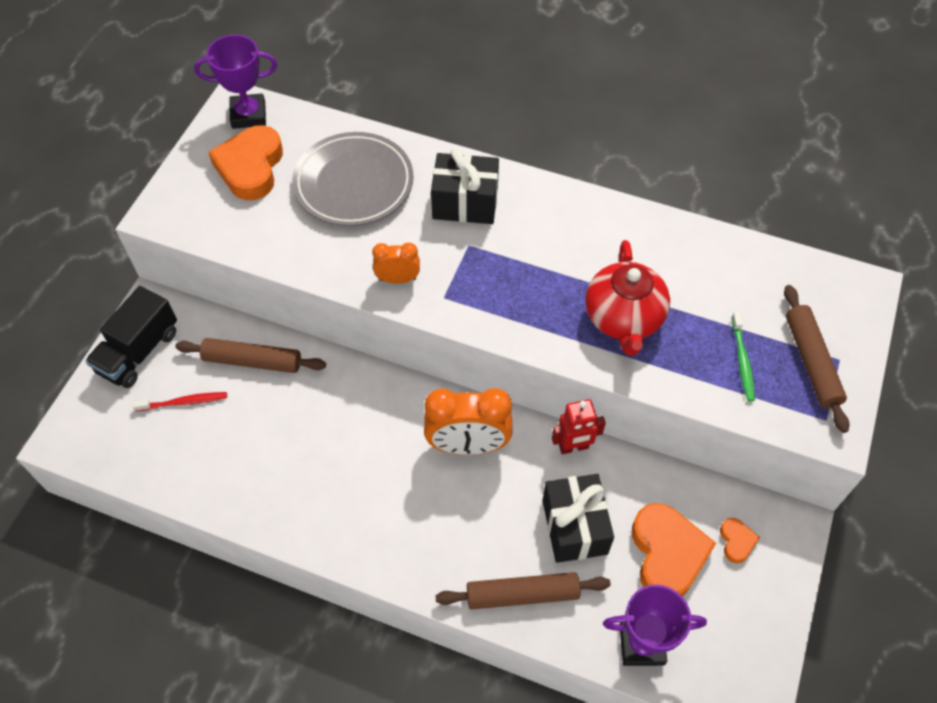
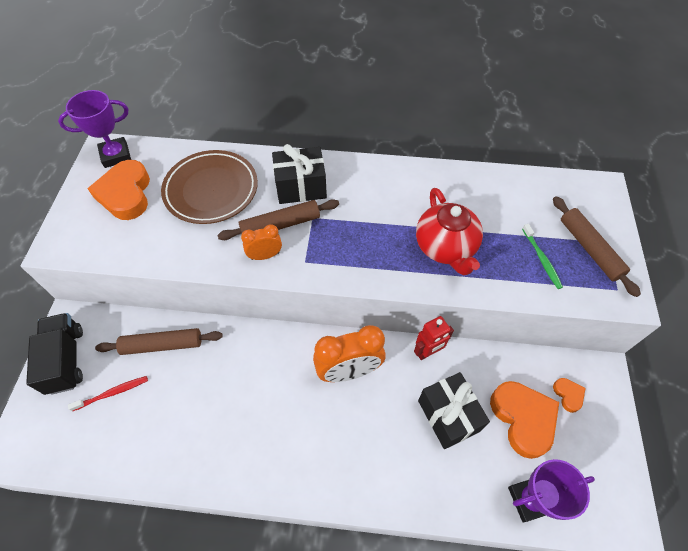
camera: 15 degrees left, 0 degrees up
(139, 351) = (66, 360): black truck -> black truck turned 150 degrees clockwise
(354, 184) = (211, 190): grey plate -> brown plate
(522, 594) = (426, 483): brown rolling pin -> brown rolling pin (280, 225)

